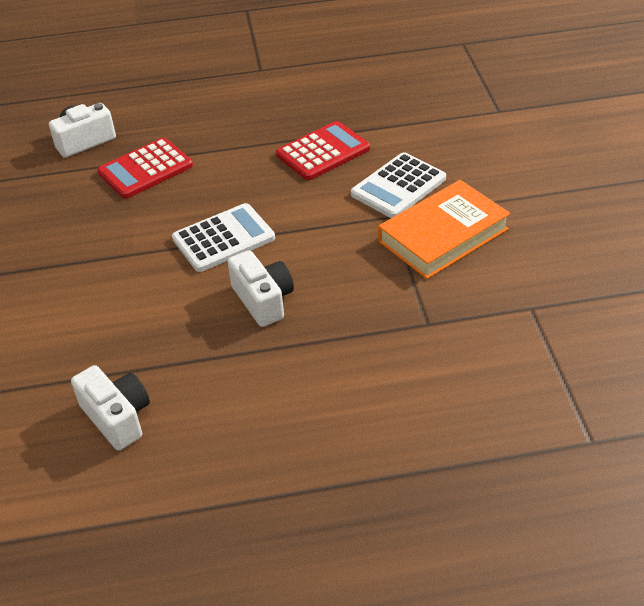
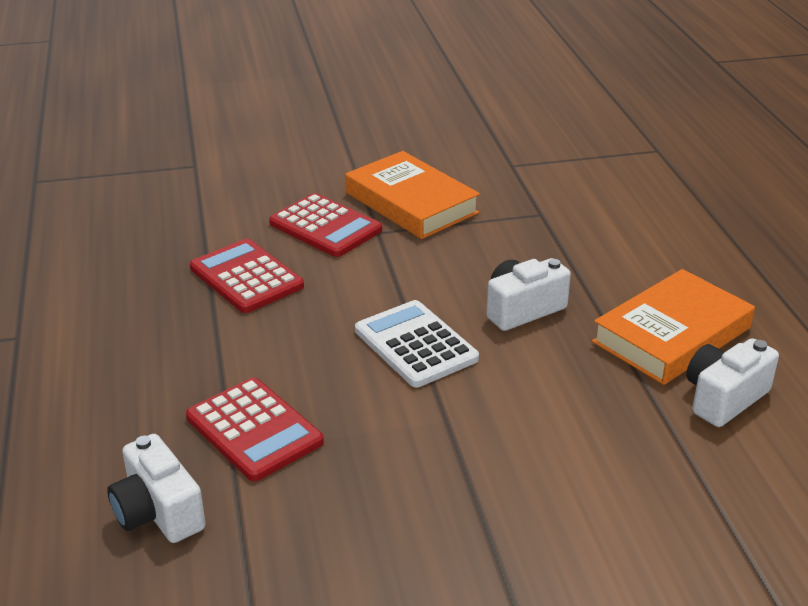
camera: 95 degrees left, 10 degrees down
(212, 396) = (672, 335): none -> orange book
(398, 186) = (325, 227): white calculator -> red calculator

